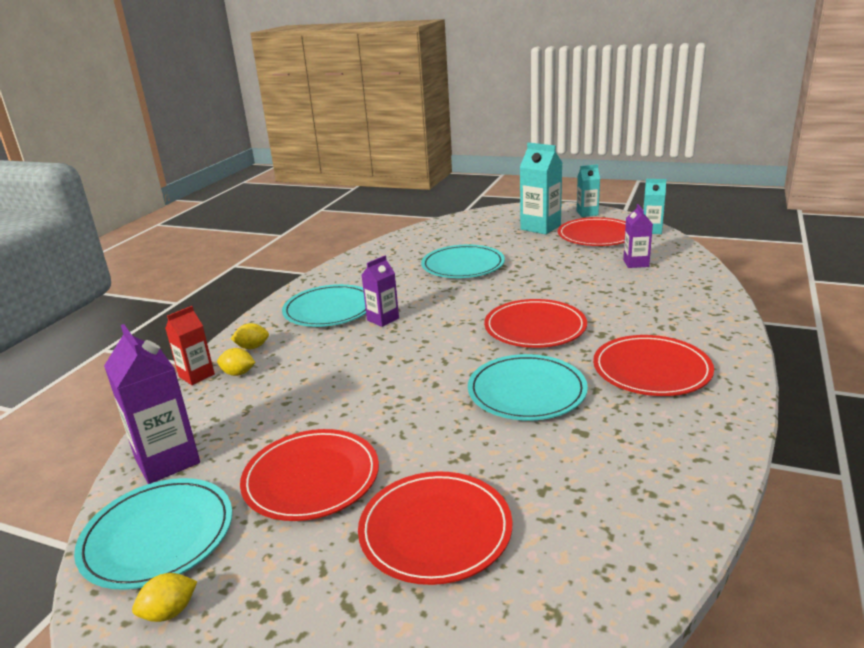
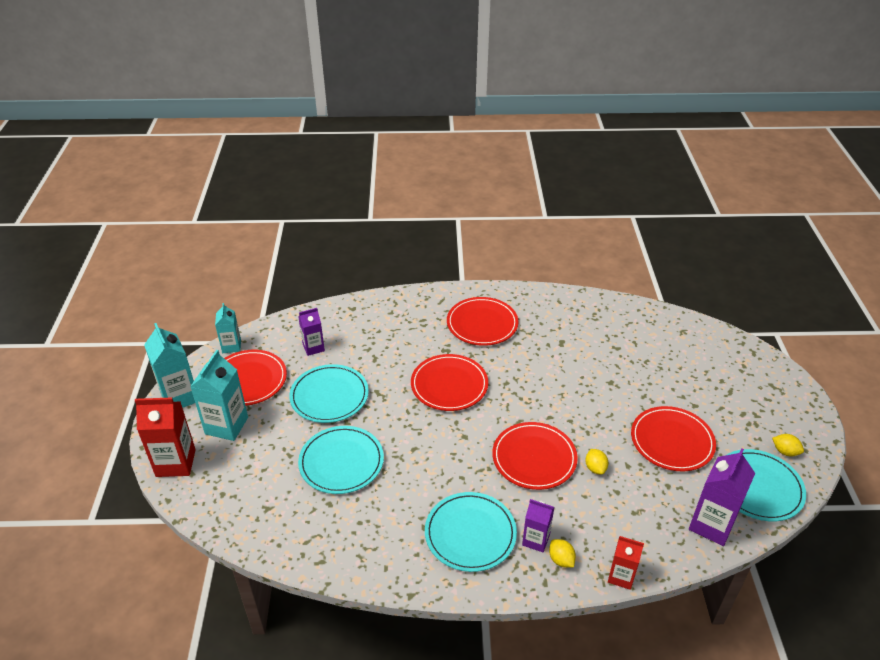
camera: 115 degrees left, 15 degrees up
(238, 373) = (601, 546): yellow lemon -> yellow lemon (595, 468)
(383, 319) = (473, 483): purple carton -> purple carton (536, 540)
(435, 530) = (669, 377): red plate -> red plate (534, 458)
(510, 212) = (176, 463): none -> red carton
(527, 391) = (534, 371): turquoise plate -> turquoise plate (329, 396)
(587, 213) = (180, 397): turquoise carton -> turquoise carton, size x1.64

